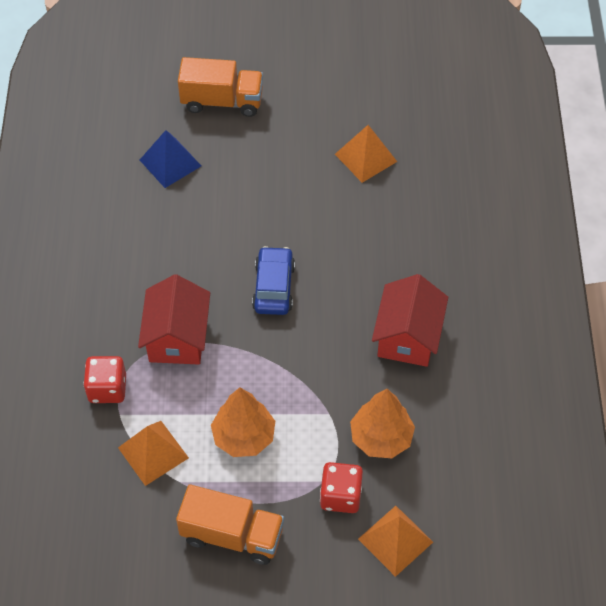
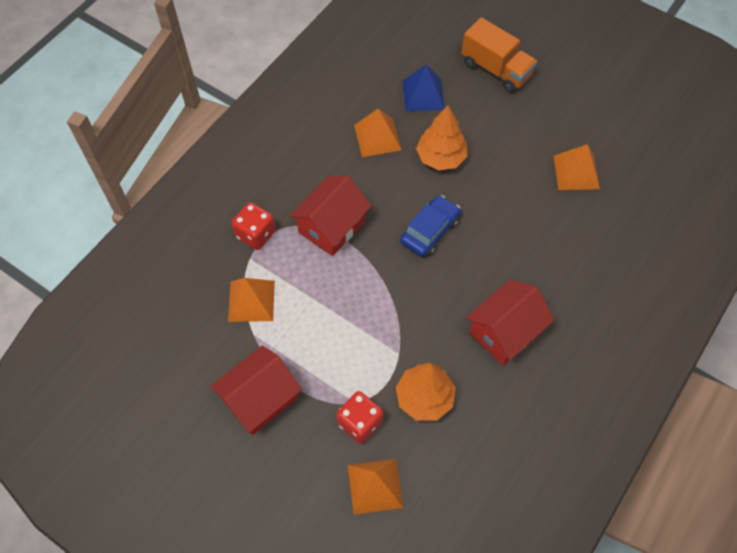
camera: 35 degrees right, 5 degrees up
(156, 228) = (377, 137): none -> orange pyramid
(232, 535) = (259, 399): orange truck -> red house
(244, 436) = (323, 330): orange tree -> orange tree (441, 157)

